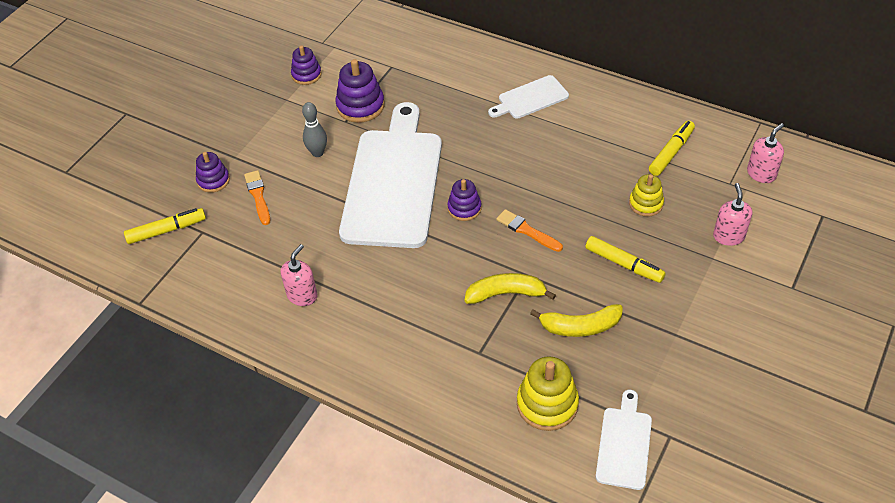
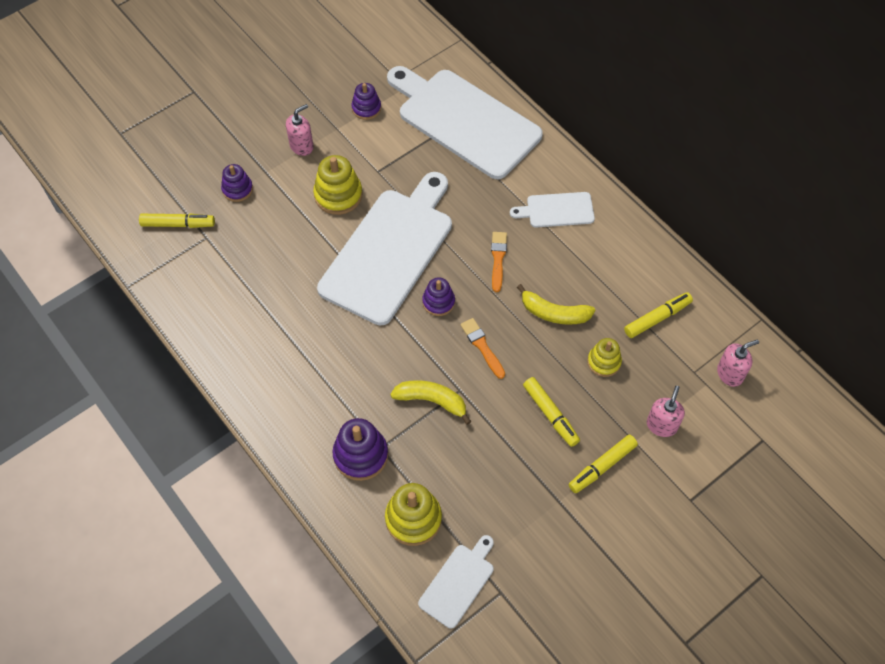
camera: 20 degrees right, 10 degrees up
(258, 196) = (268, 220): orange brush -> orange brush (498, 259)
(302, 295) = (260, 332): pink soap dispenser -> pink soap dispenser (302, 146)
(317, 153) = (338, 195): grey bowling pin -> yellow stacking toy
(360, 106) = (398, 160): purple stacking toy -> purple stacking toy (360, 455)
(405, 56) = (464, 121): none -> white cutting board
(580, 326) = (479, 459): yellow banana -> yellow banana (554, 313)
(697, 290) = (602, 467): none -> yellow marker

